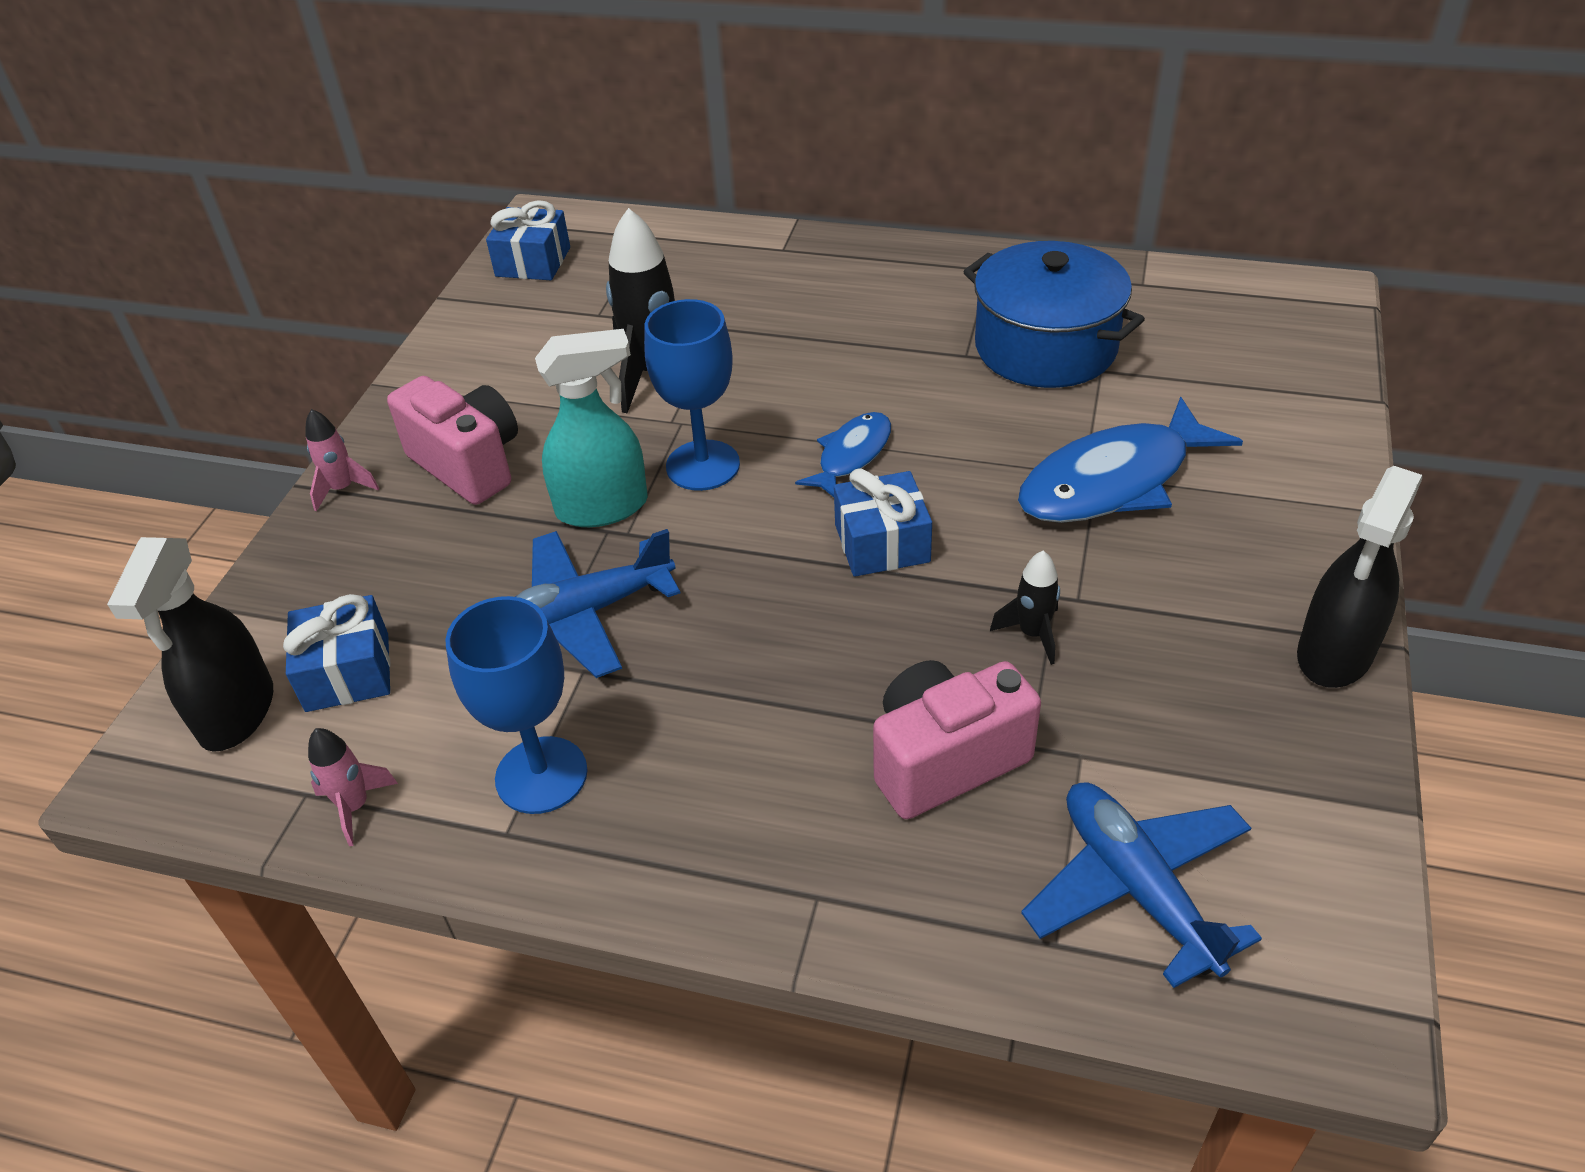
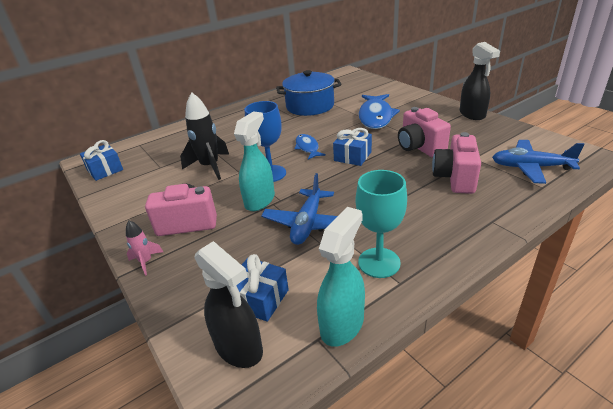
camera: 50 degrees left, 10 degrees down
(355, 807) = (342, 324): pink rocket -> turquoise spray bottle
(541, 775) = (379, 262): blue goblet -> turquoise goblet
(1032, 634) = (419, 148): black rocket -> pink camera

